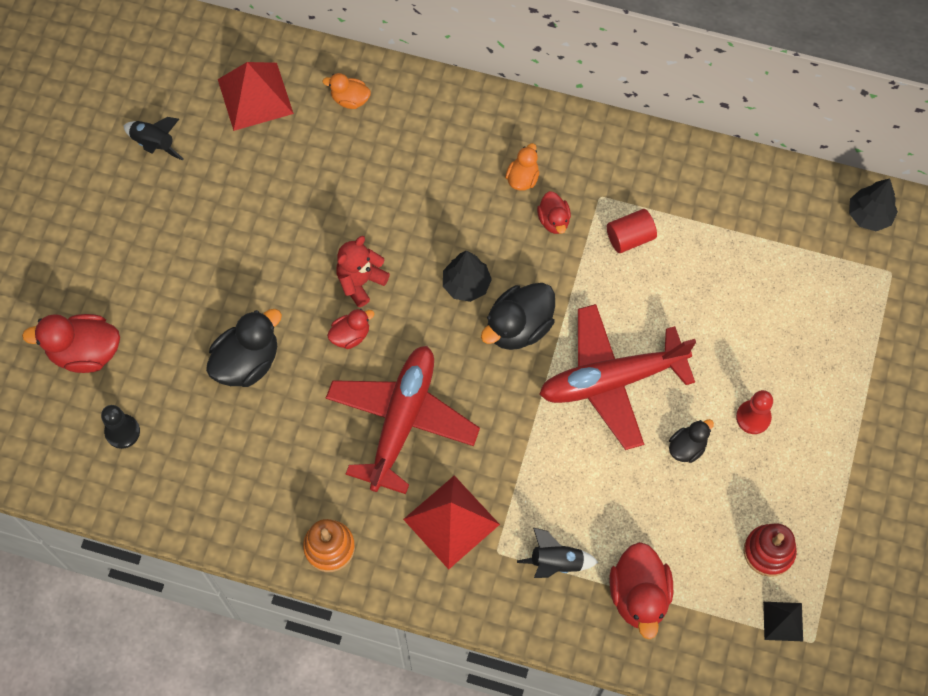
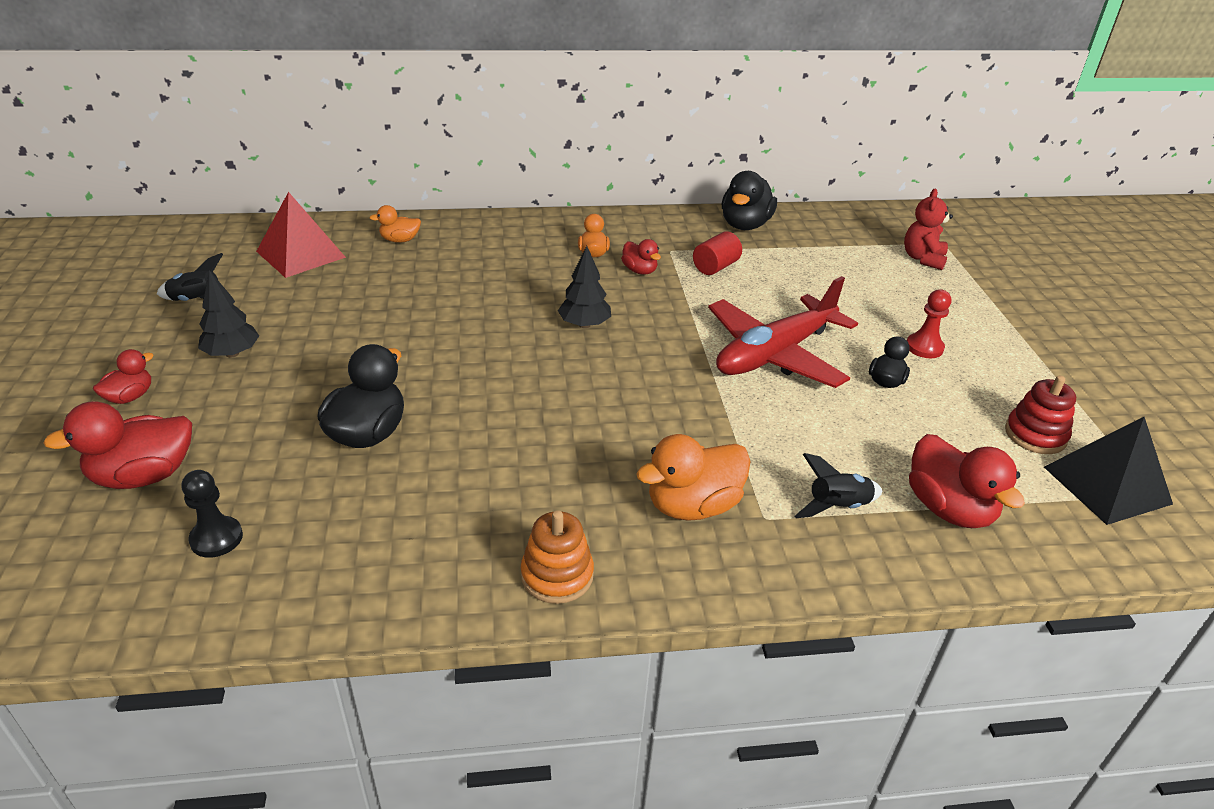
camera: 25 degrees left, 30 degrees down
(350, 335) = (482, 385): red duck -> red duck (130, 397)
(360, 282) = (472, 345): red teddy bear -> red teddy bear (923, 259)
(402, 421) = (580, 436): red plane -> none
(451, 521) = (693, 505): red pyramid -> orange duck
(518, 327) = (656, 340): black duck -> black duck (745, 225)
(783, 621) = (1107, 485): black pyramid -> black pyramid, size x1.82
(869, 215) = (894, 219): black tree -> black tree (232, 353)

